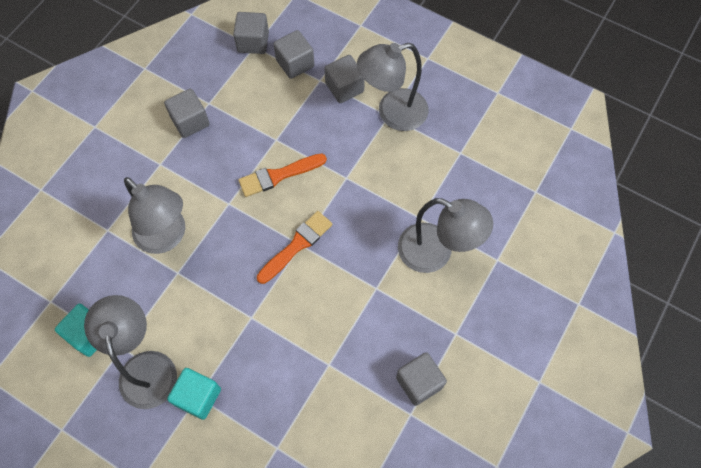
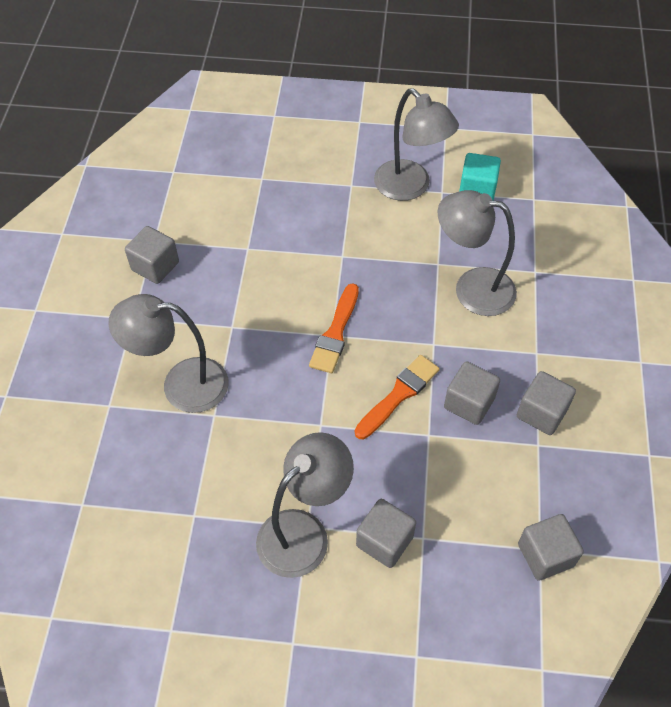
camera: 155 degrees right, 10 degrees down
(198, 397) = (350, 185): turquoise cube -> none
(295, 63) = (469, 548): grey cube -> grey cube (469, 403)

